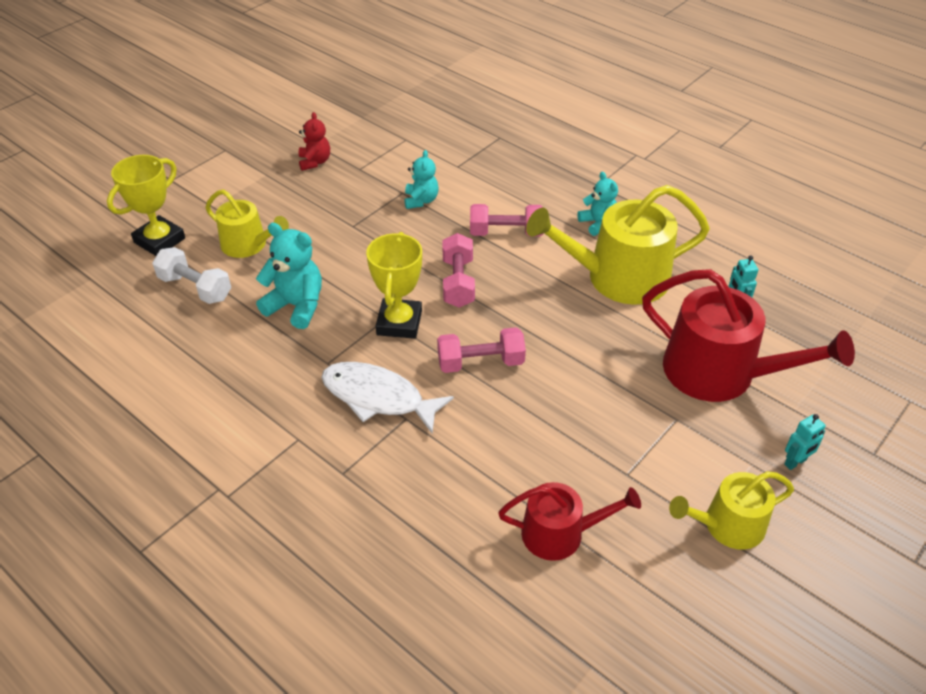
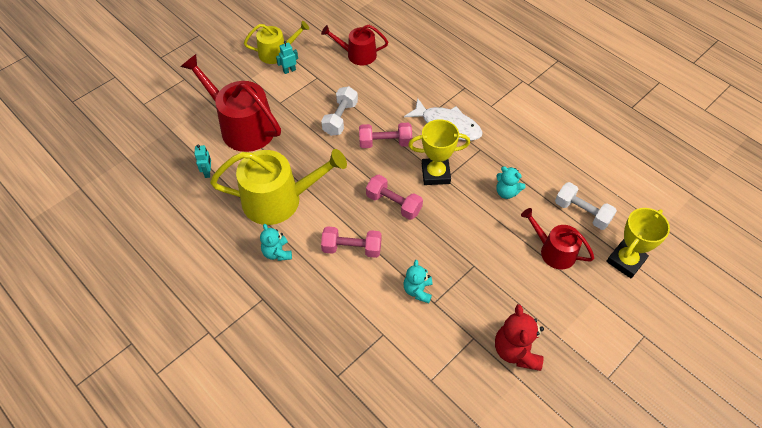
camera: 175 degrees left, 10 degrees up
(248, 245) = (553, 251): yellow watering can -> red watering can
(296, 306) = (506, 192): turquoise teddy bear -> turquoise teddy bear, size x0.64
(315, 162) = (516, 351): red teddy bear -> red teddy bear, size x1.56
(399, 323) = (435, 174): yellow trophy -> yellow trophy turned 75 degrees clockwise
(458, 282) = (393, 204): pink dumbbell -> pink dumbbell turned 60 degrees counterclockwise
(562, 397) = (340, 118): none -> white dumbbell
(795, 462) = (228, 77): turquoise robot -> turquoise robot (289, 70)

